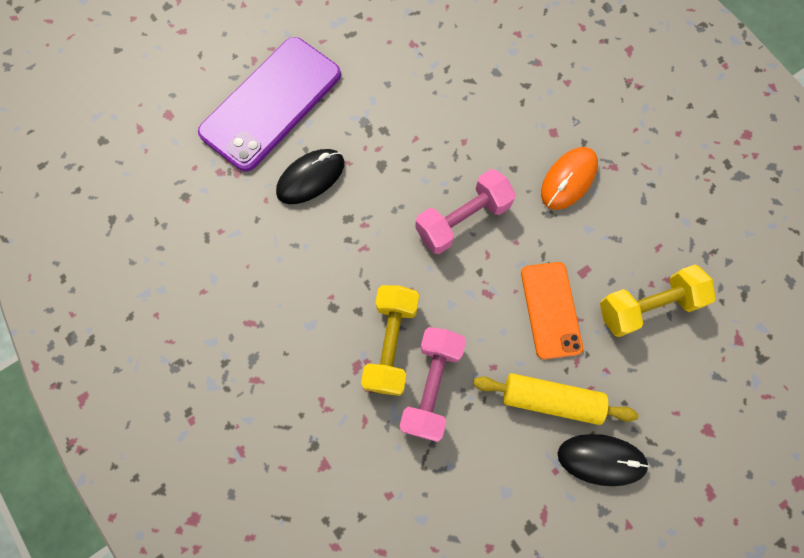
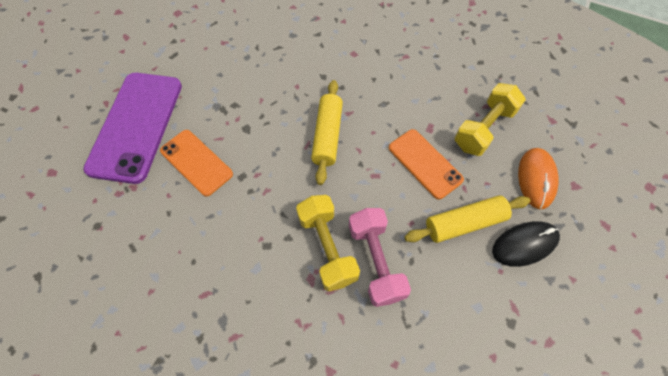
camera: 30 degrees left, 10 degrees down
(311, 178) = (196, 162): black mouse -> orange phone
(463, 220) = (327, 136): pink dumbbell -> yellow rolling pin
(568, 179) = (382, 77): orange mouse -> orange mouse (536, 179)

